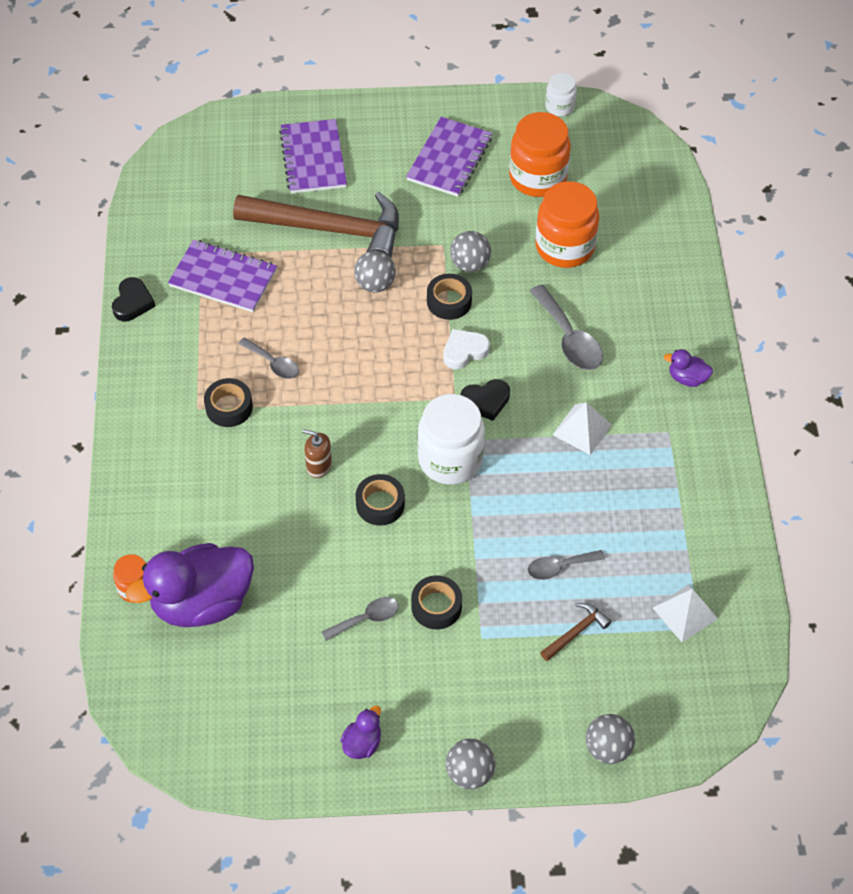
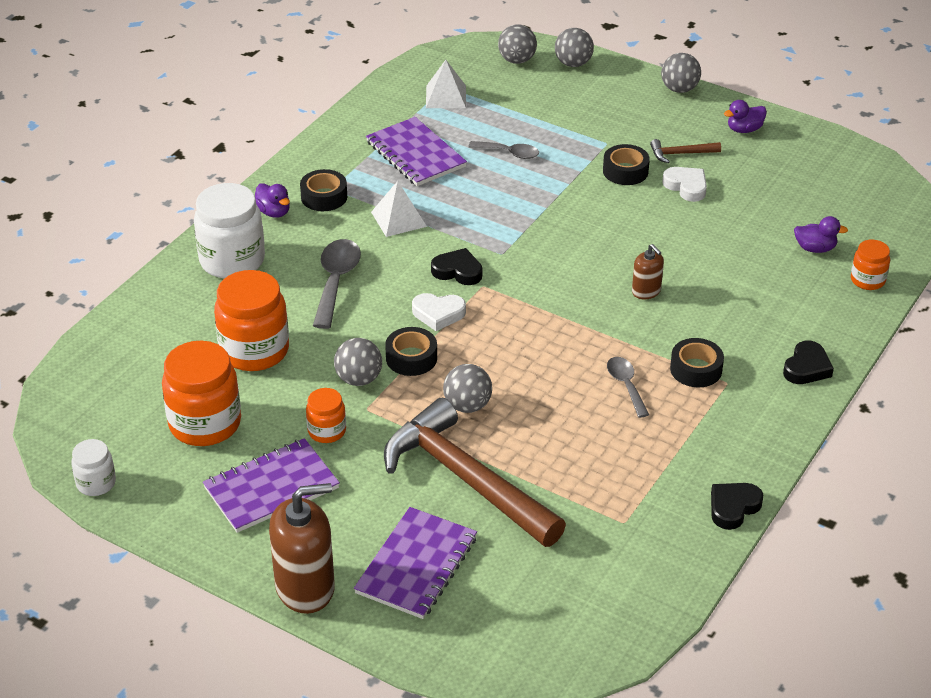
camera: 145 degrees left, 15 degrees down
(142, 457) = (806, 367): none -> black heart
(202, 602) = (815, 248): purple duck -> purple duck, size x0.43
(223, 278) = (618, 485): purple notebook -> purple notebook (415, 154)
(366, 619) = (686, 186): grey spoon -> white heart
(368, 113) = (305, 588): none -> brown soap dispenser
(380, 504) = (615, 245): black tape -> black tape (324, 197)
(450, 459) = (528, 247): white jar -> white jar (232, 261)
(453, 214) = (327, 431): none -> orange jar
(576, 632) = (534, 118): brown hammer -> brown hammer (681, 154)
(667, 717) = (517, 60): none -> grey ball

